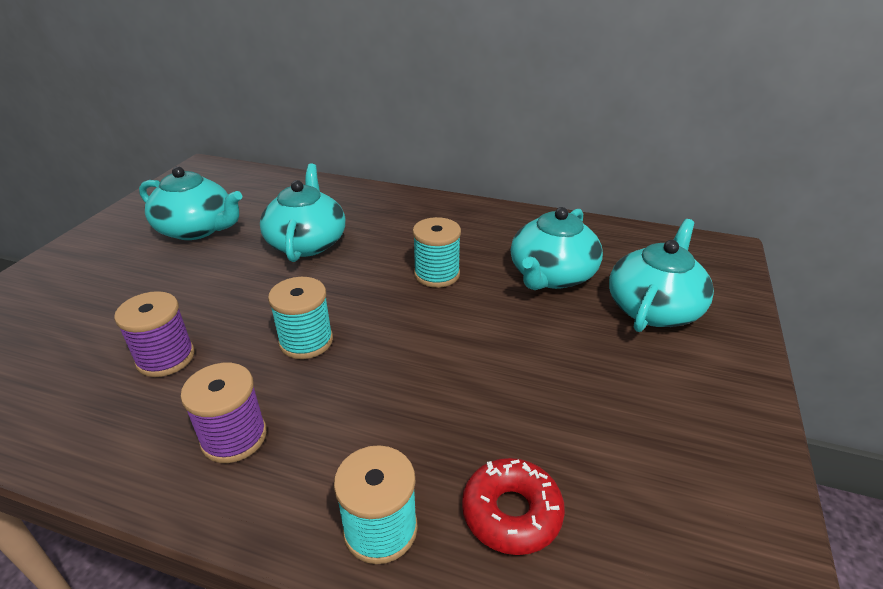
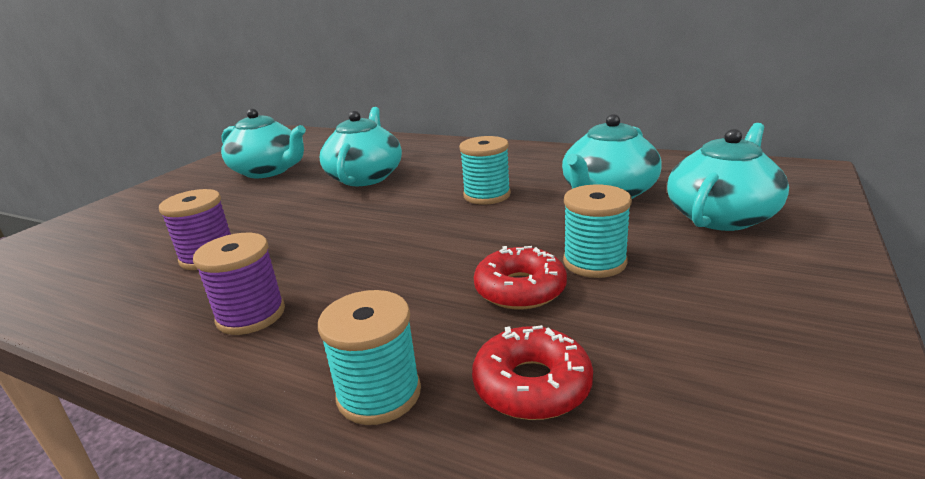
camera: 10 degrees right, 10 degrees down
(306, 341) = (344, 244): turquoise spool -> turquoise spool (594, 262)
(486, 400) = (520, 289): none -> red donut

